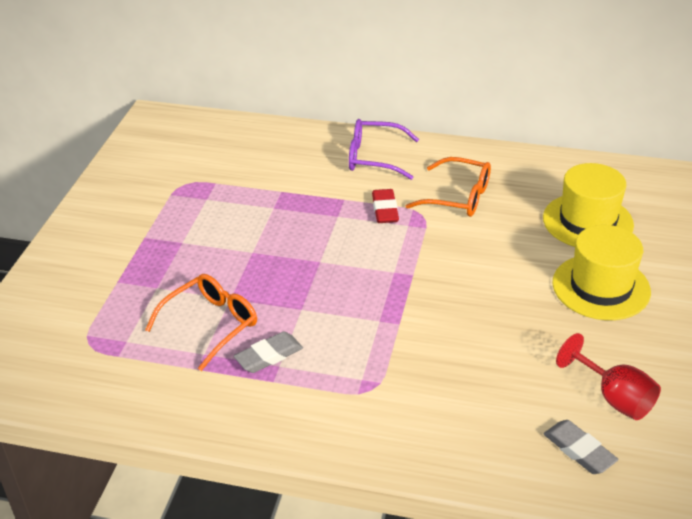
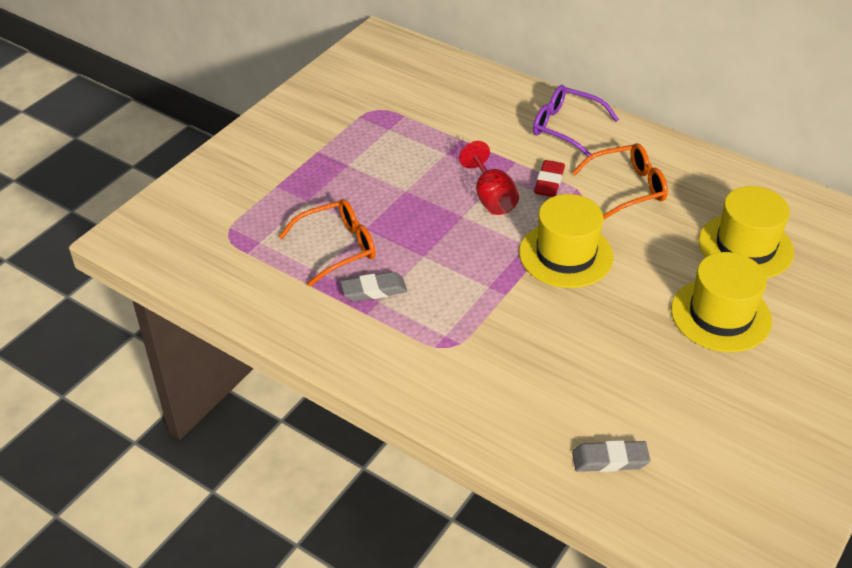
camera: 20 degrees right, 5 degrees up
(435, 271) = (566, 254): none -> yellow hat
(458, 197) = (627, 188): orange glasses -> orange glasses turned 60 degrees counterclockwise
(579, 450) = (610, 460): grey eraser -> grey eraser turned 75 degrees counterclockwise
(614, 397) = (671, 423): red goblet -> red goblet (491, 197)

